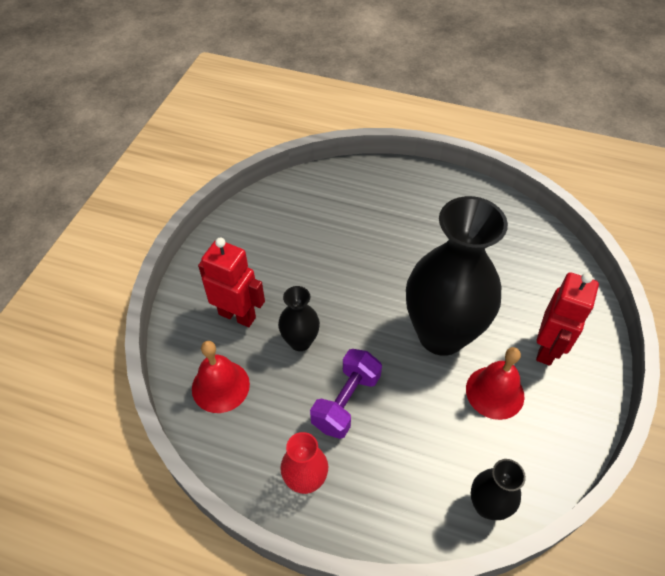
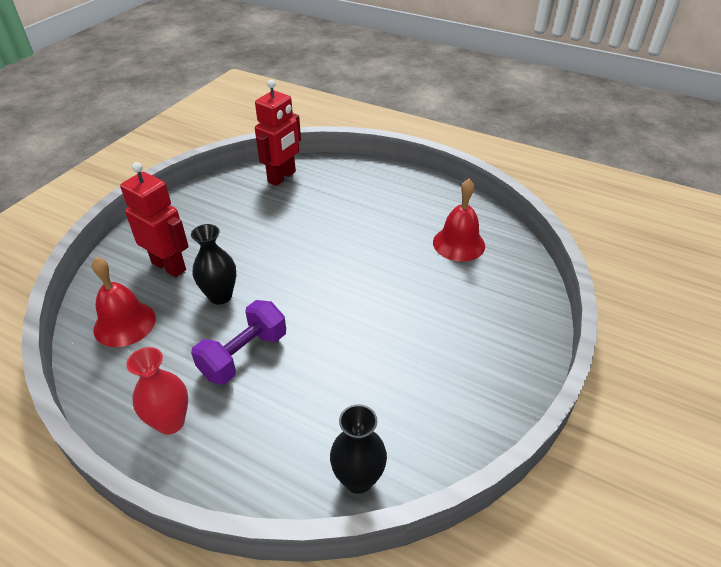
camera: 10 degrees right, 10 degrees down
(441, 334) = (367, 309): black vase -> none
(495, 392) = (405, 369): red bell -> red bell (458, 244)
(547, 348) = (477, 336): red robot -> red robot (282, 177)

